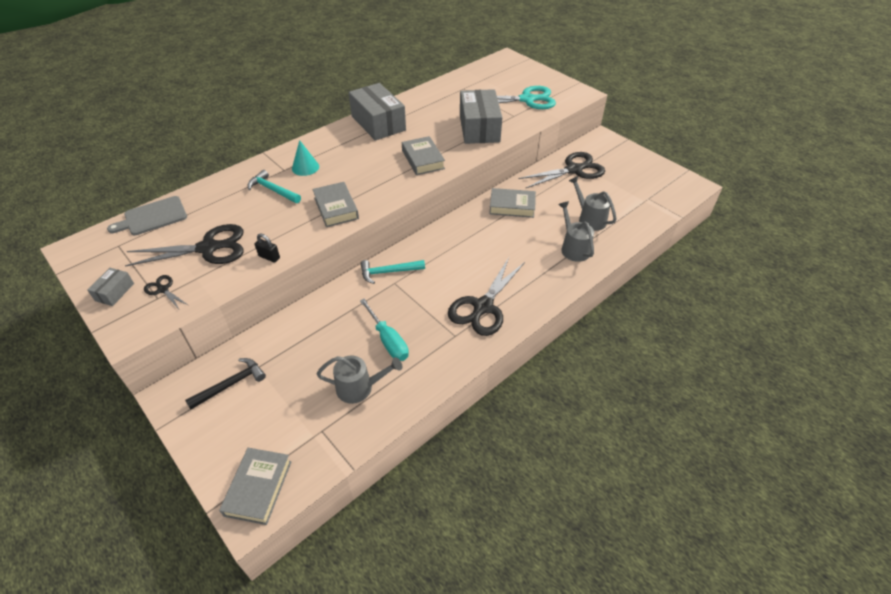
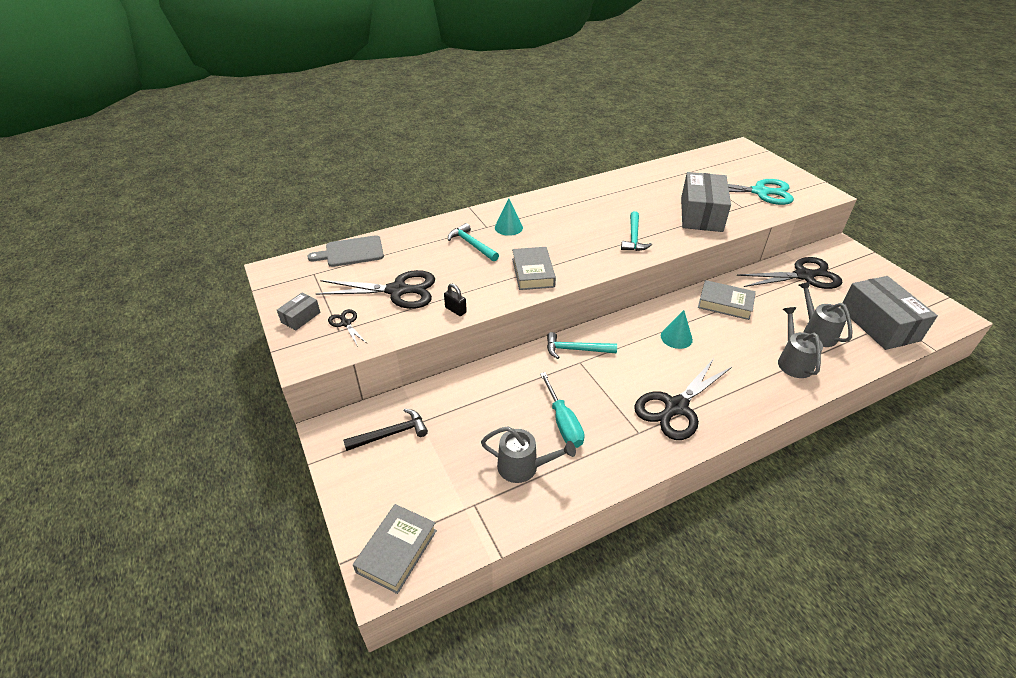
camera: 15 degrees right, 5 degrees down
(378, 123) = (591, 195): grey box -> grey box (879, 324)
(423, 159) = (633, 237): grey book -> turquoise hammer
(475, 244) = (676, 337): none -> turquoise cone

